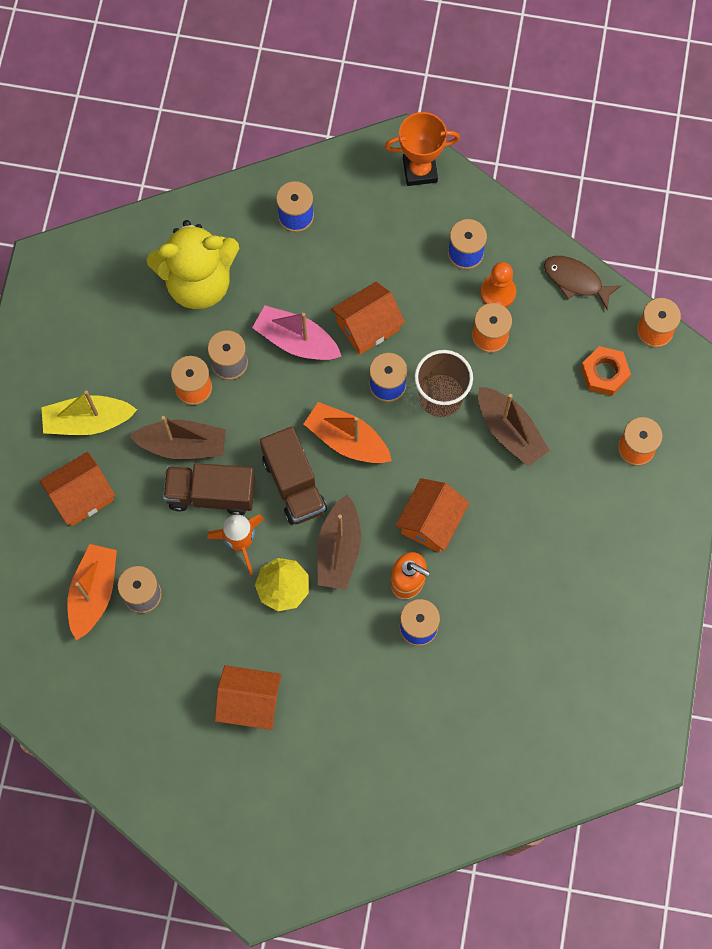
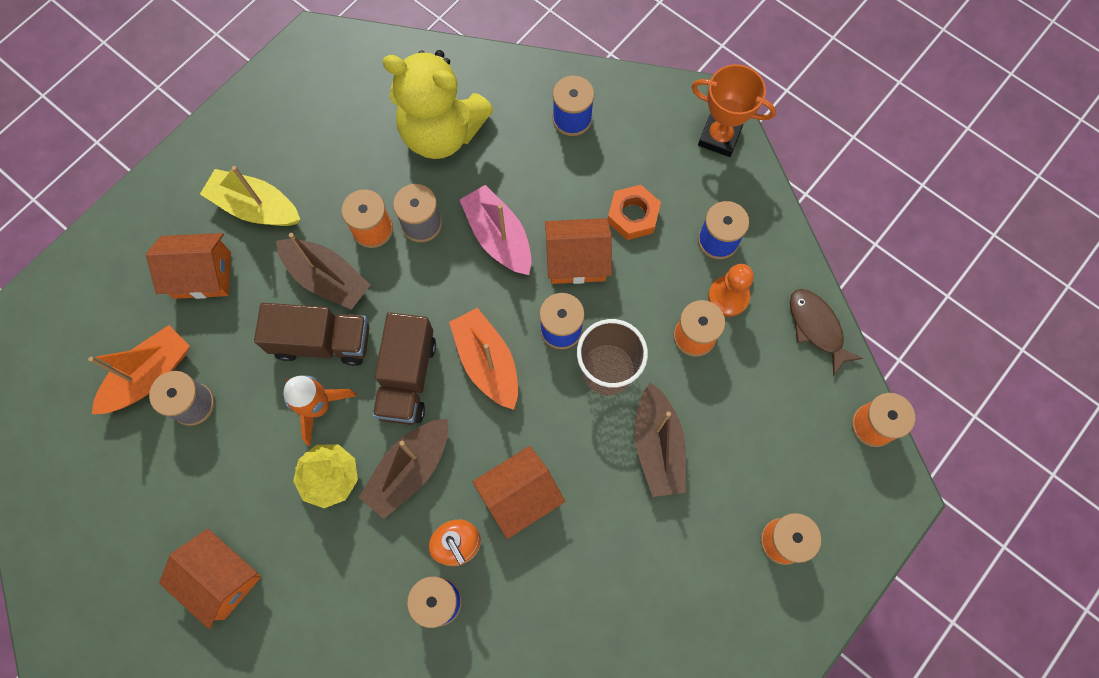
camera: 30 degrees right, 0 degrees up
(211, 494) = (322, 342): brown truck -> brown truck turned 150 degrees clockwise
(604, 373) = (793, 441): orange nut -> orange nut (633, 215)

